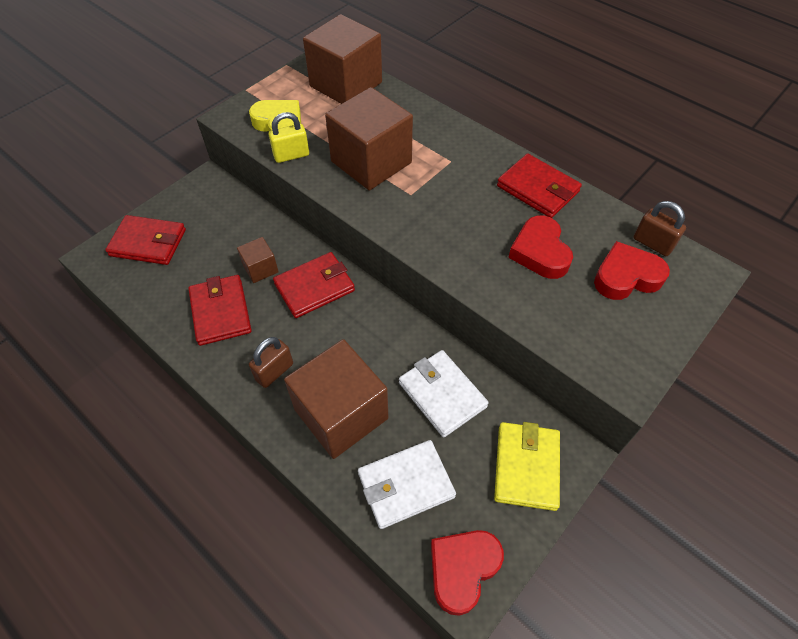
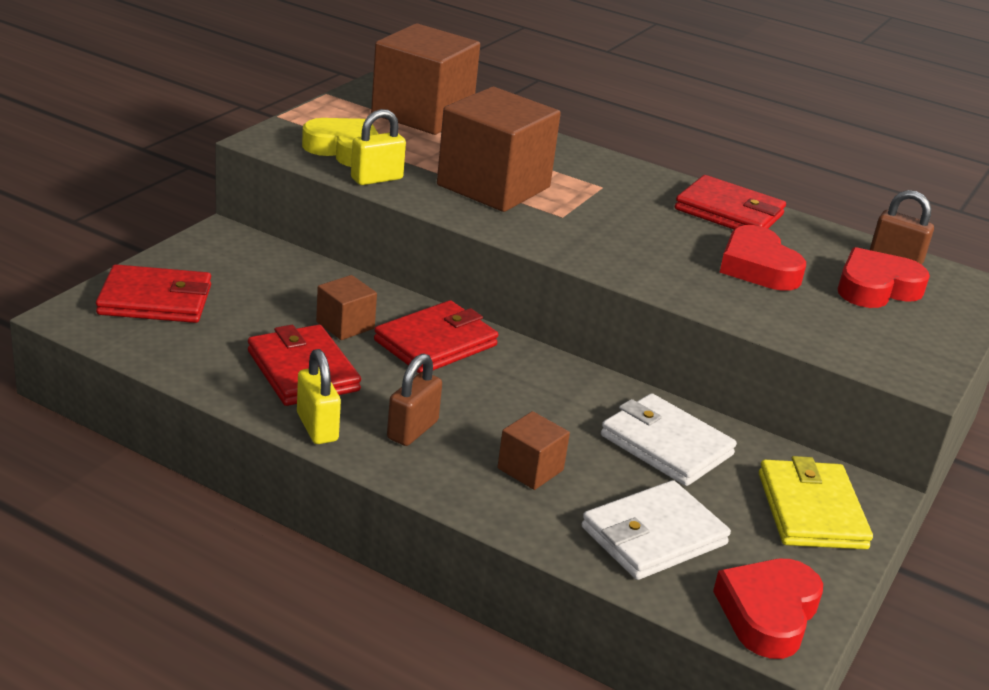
camera: 15 degrees left, 25 degrees down
(214, 366) = (317, 427): none -> yellow padlock
(341, 414) = (530, 469): brown cube -> brown cube, size x0.47

